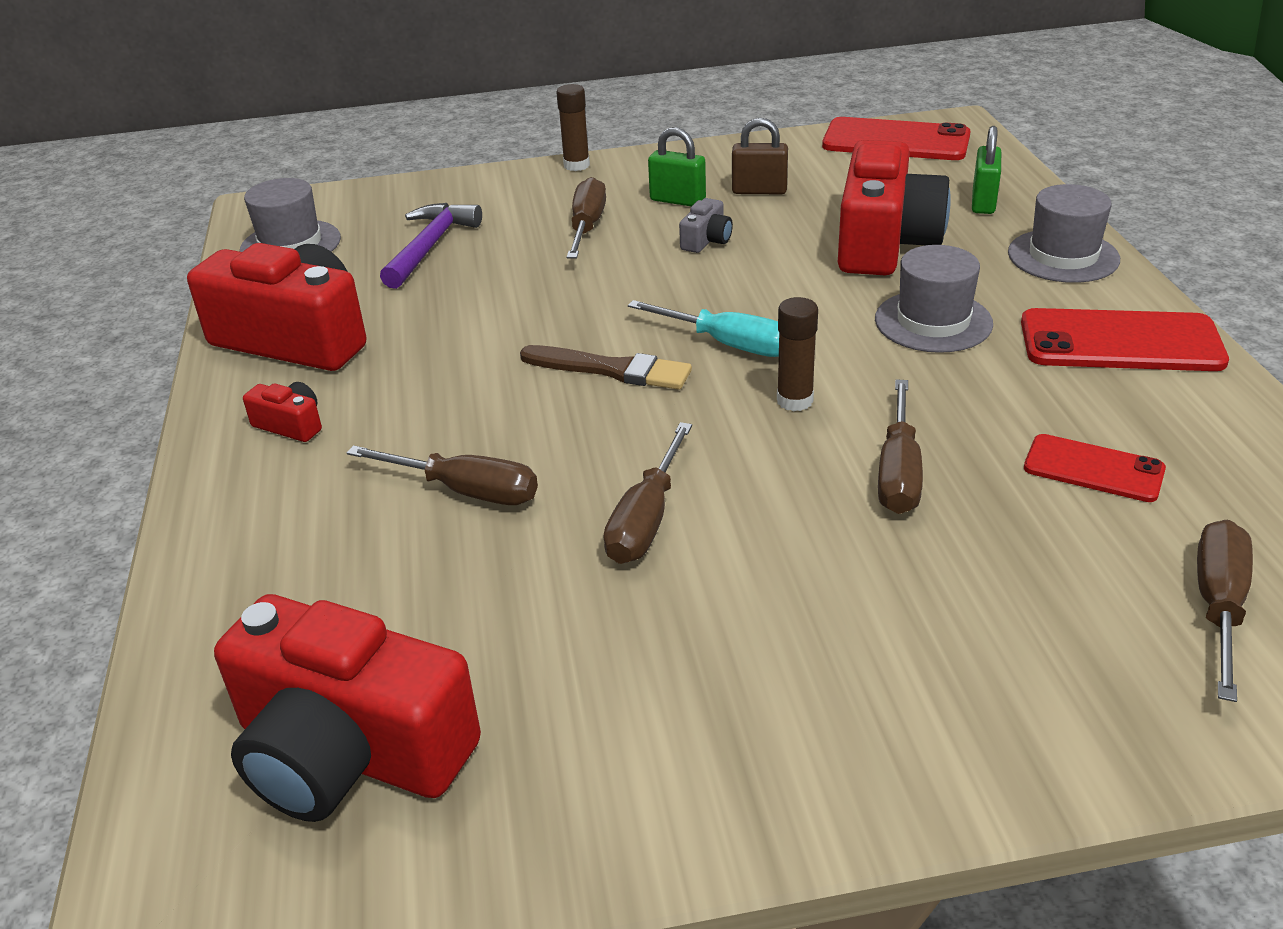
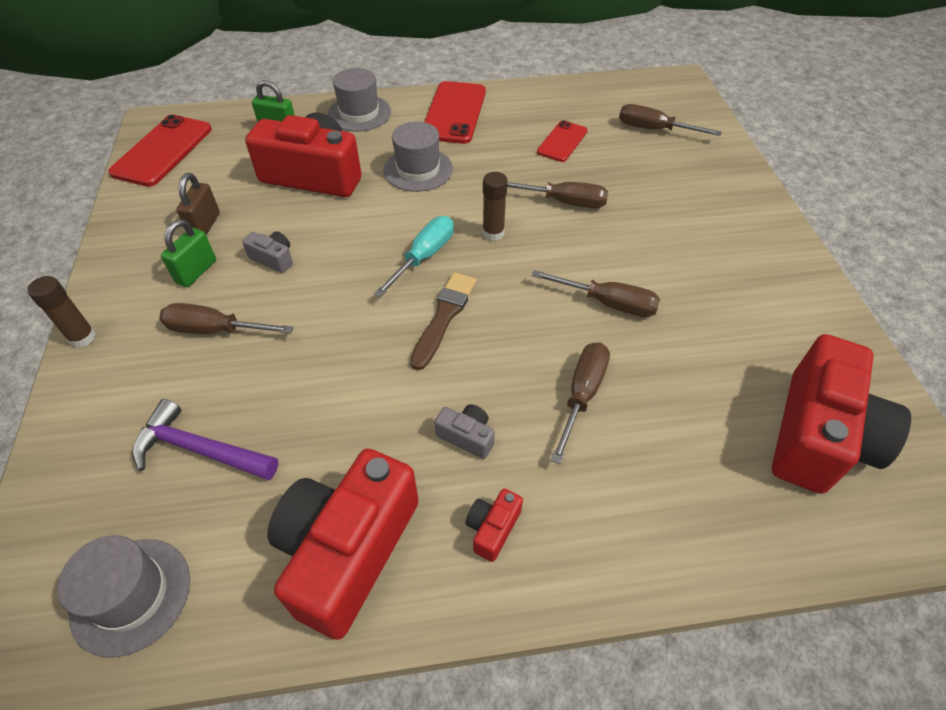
camera: 90 degrees left, 15 degrees up
(416, 400) = (467, 436): none -> grey camera

